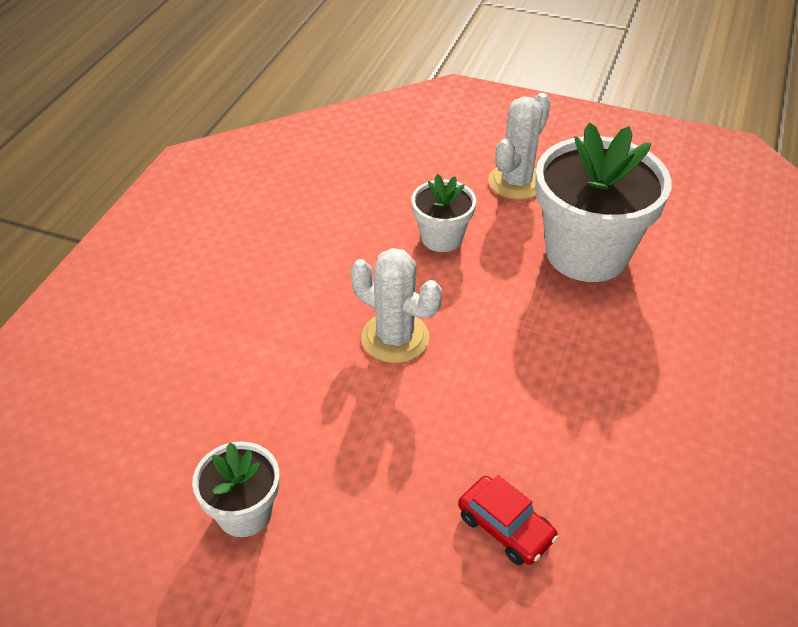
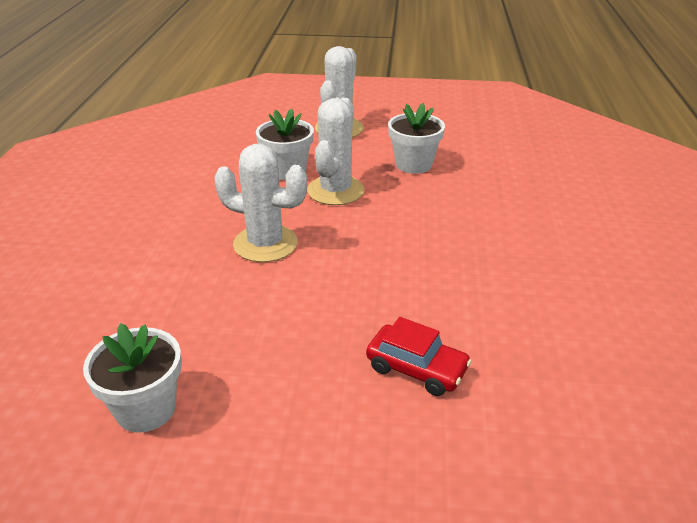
camera: 15 degrees left, 10 degrees down
(487, 277) = (335, 191): none -> white cactus
(586, 253) = (413, 164): white flower pot -> white flower pot, size x0.51

